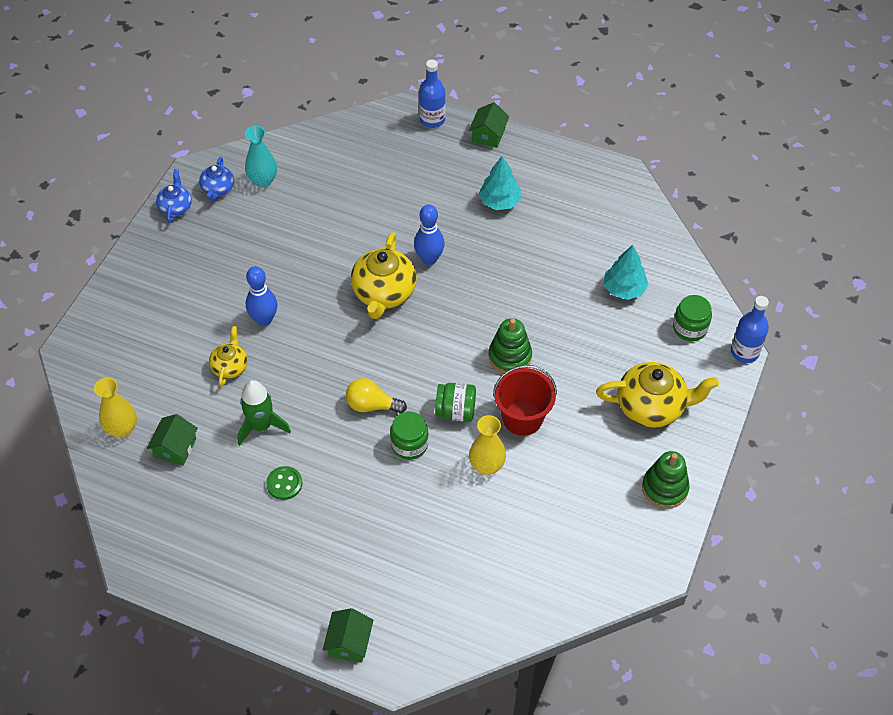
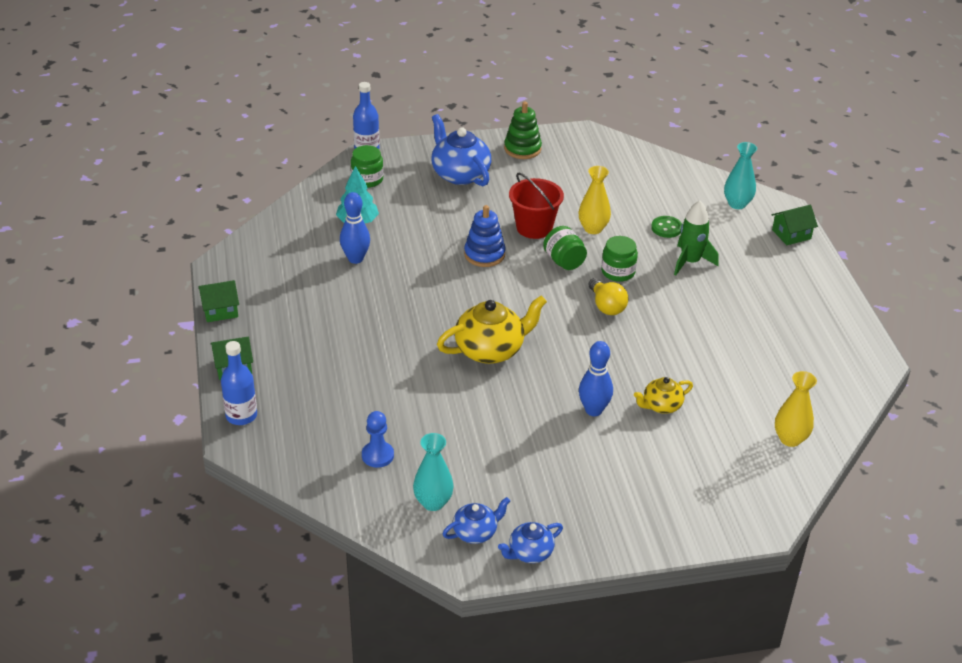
camera: 125 degrees left, 15 degrees down
(175, 448) = (767, 396): green house -> green house (220, 310)
(261, 426) = (692, 357): green rocket -> green rocket (690, 262)
(284, 484) = (723, 319): green button -> green button (666, 228)
(331, 172) = (377, 455): none -> blue pawn
(429, 259) = (426, 339): blue bowling pin -> blue bowling pin (355, 259)
(433, 629) = (737, 204): none -> turquoise vase
(499, 202) = (318, 325): turquoise tree -> none
(510, 356) = (484, 254): green stacking toy -> blue stacking toy
(651, 406) = (460, 174): yellow teapot -> blue teapot

